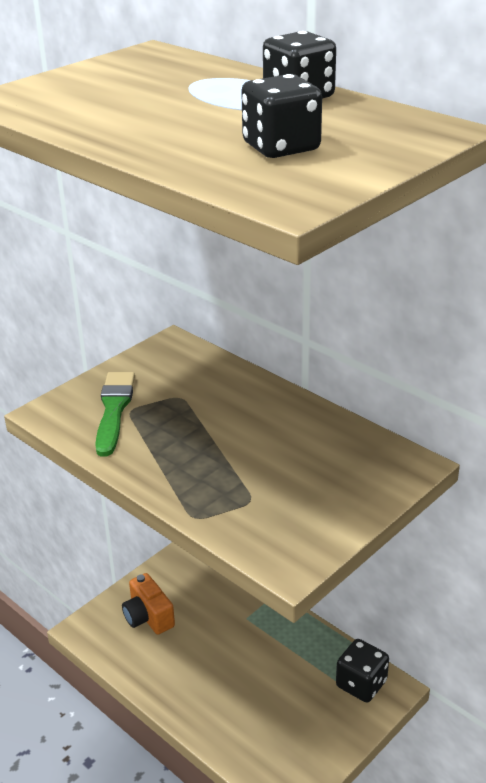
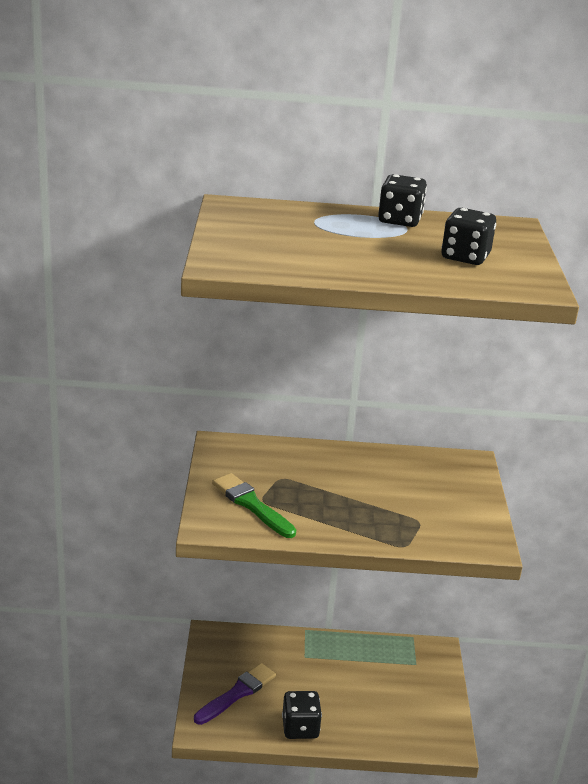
camera: 45 degrees left, 5 degrees down
(148, 617) = (237, 693): orange camera -> purple brush
(361, 684) = (420, 657): black dice -> black dice (300, 727)

